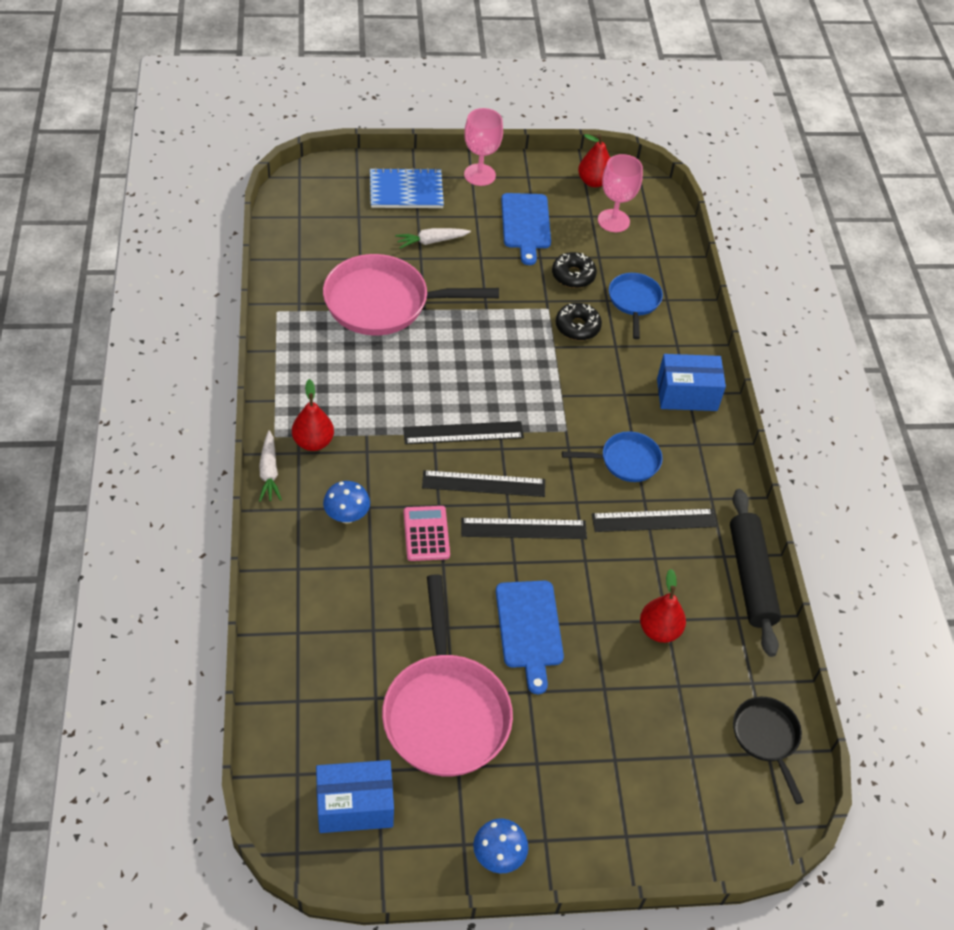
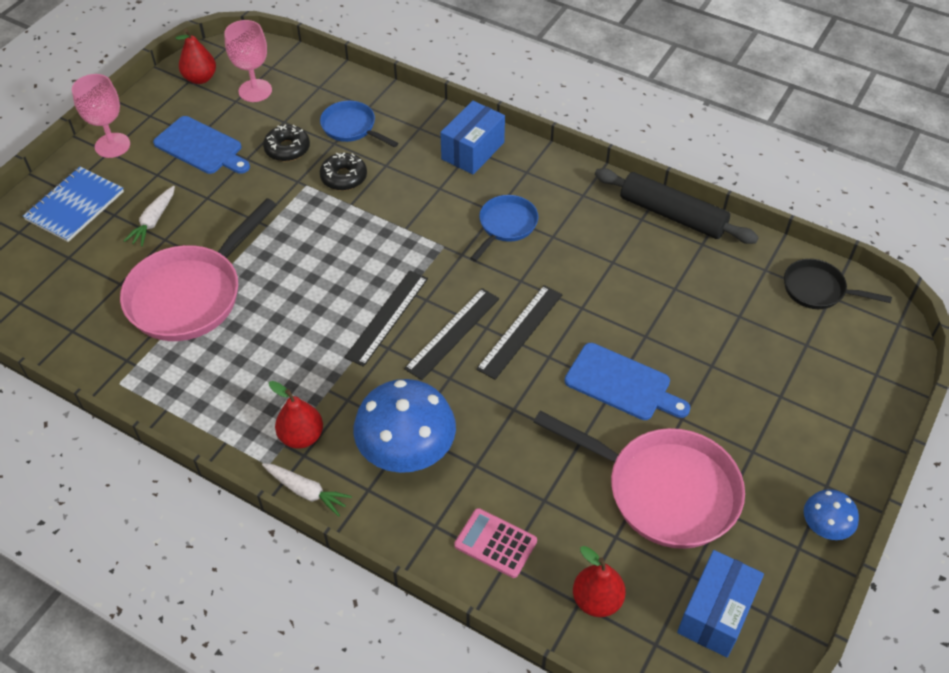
camera: 50 degrees left, 0 degrees up
(347, 516) = (407, 455): blue mushroom -> blue mushroom, size x1.95
(426, 534) = (472, 404): pink calculator -> pink calculator (495, 543)
(653, 520) = (577, 242): black ruler -> none
(659, 630) = (681, 299): red pear -> red pear (597, 600)

